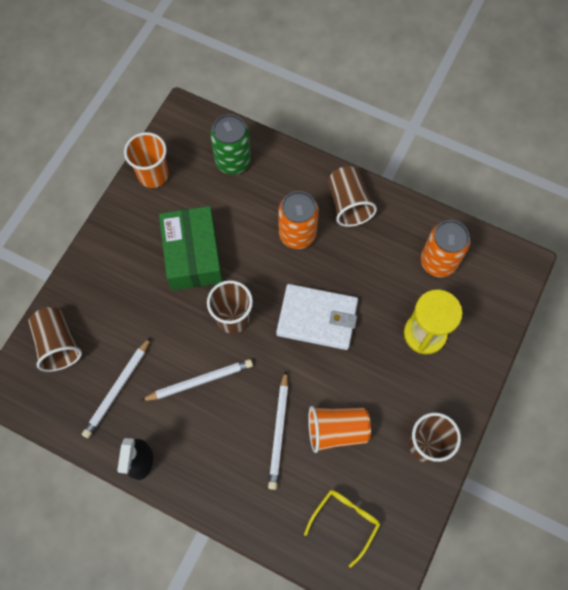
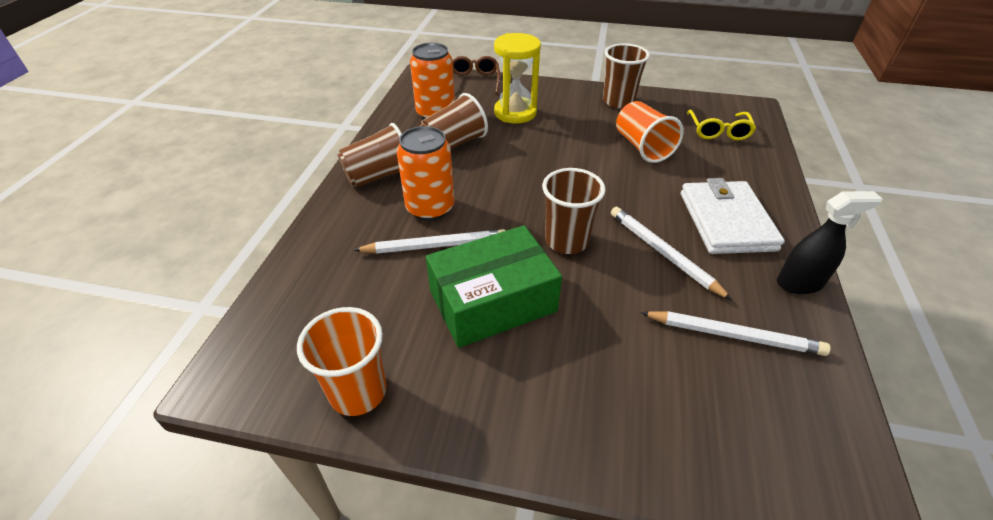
camera: 105 degrees left, 25 degrees down
(58, 344) = (725, 444): brown cup -> brown cup (453, 144)
(233, 161) = (322, 291): green can -> none
(279, 432) = (672, 181): white pencil -> white pencil (435, 245)
(317, 318) = (532, 176): white wallet -> white wallet (726, 221)
(345, 521) = (718, 131): yellow glasses -> yellow glasses turned 105 degrees counterclockwise
(500, 311) = (474, 81): none -> brown glasses

